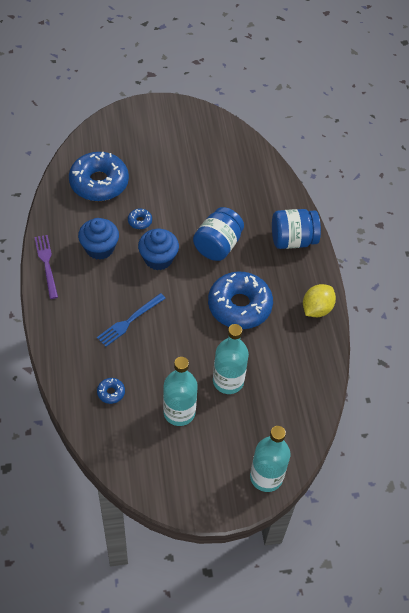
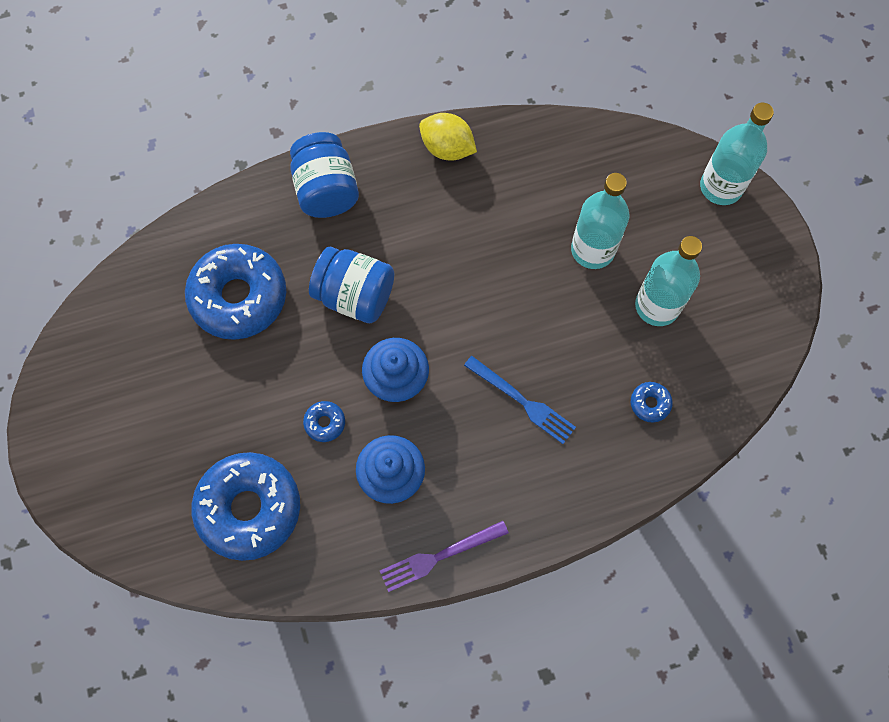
camera: 95 degrees left, 15 degrees up
(239, 306) = (463, 250): blue donut -> blue donut (239, 297)

